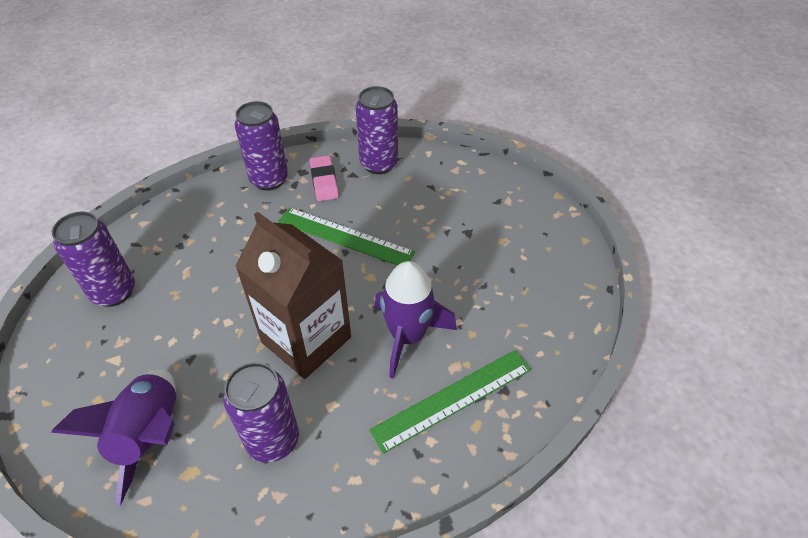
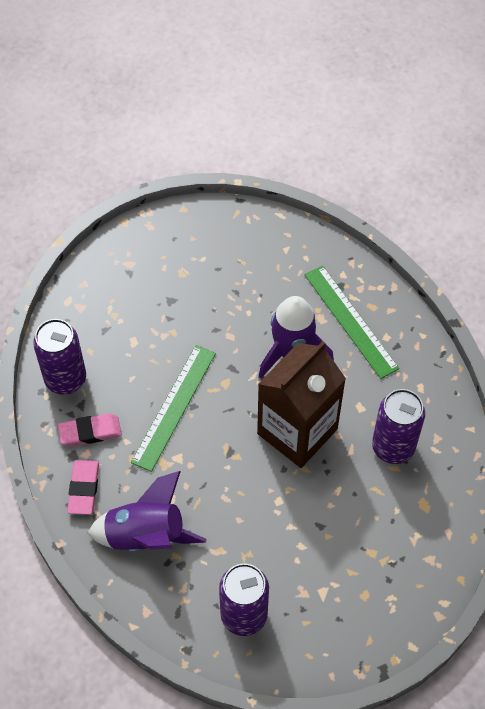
camera: 90 degrees left, 10 degrees up
(150, 435) = (395, 541): purple rocket -> purple rocket (146, 535)
(269, 179) = (84, 489): purple can -> pink eraser

